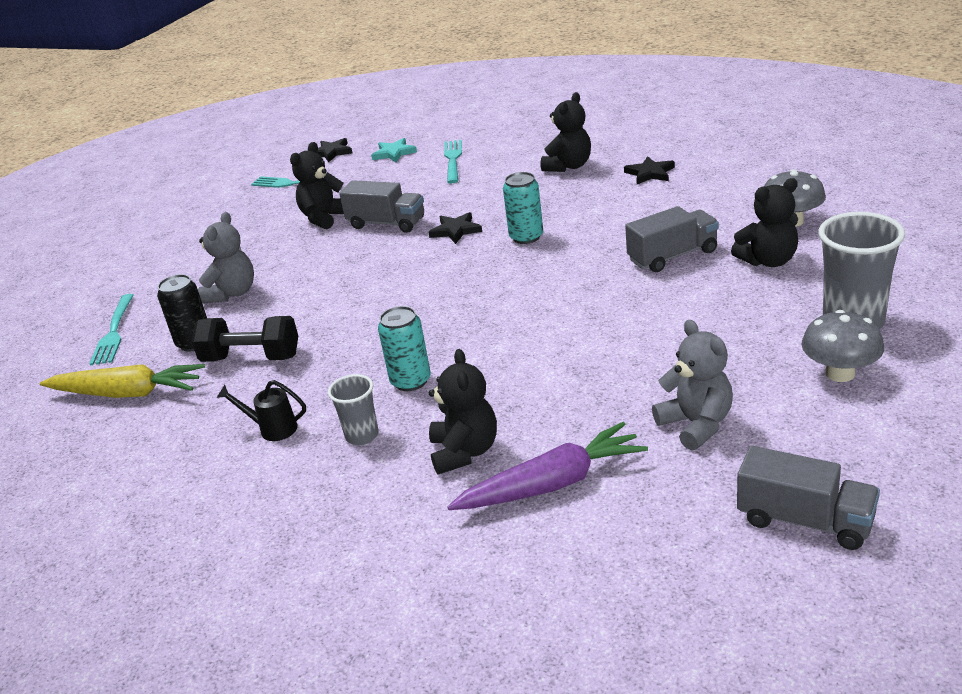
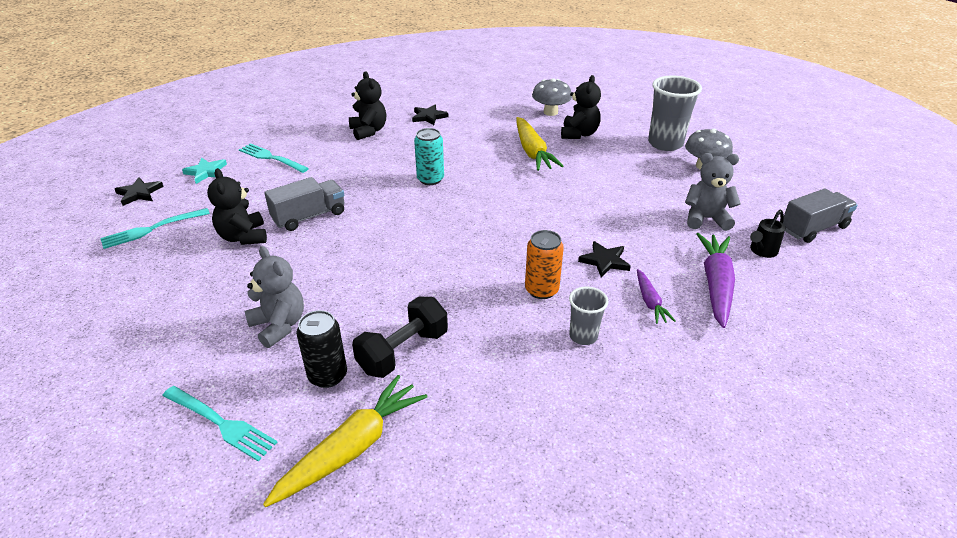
camera: 60 degrees left, 5 degrees up
(273, 429) = (523, 376): black watering can -> black watering can (761, 251)
(411, 381) = (541, 290): turquoise can -> orange can
(456, 230) = (374, 197): black star -> black star (605, 261)
(464, 452) = (650, 302): black teddy bear -> purple carrot
(673, 256) = (532, 152): grey truck -> yellow carrot

